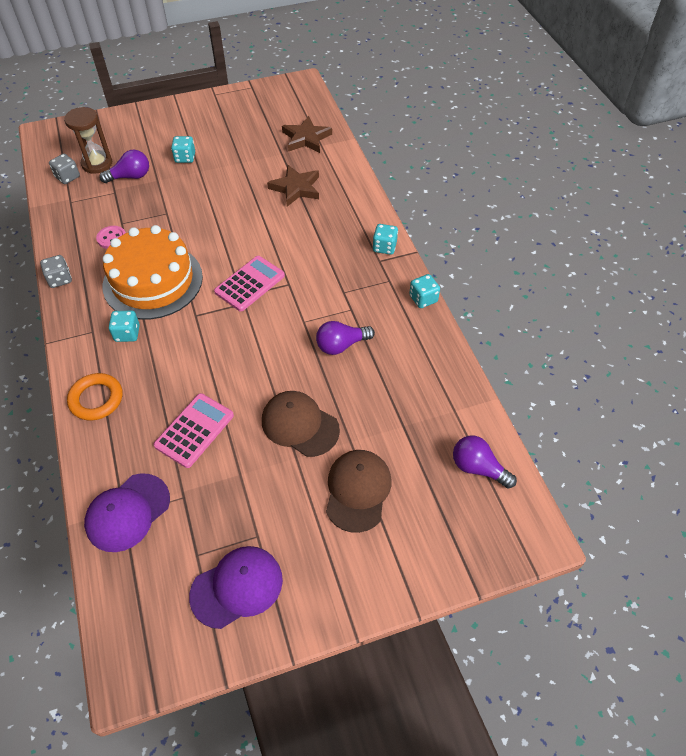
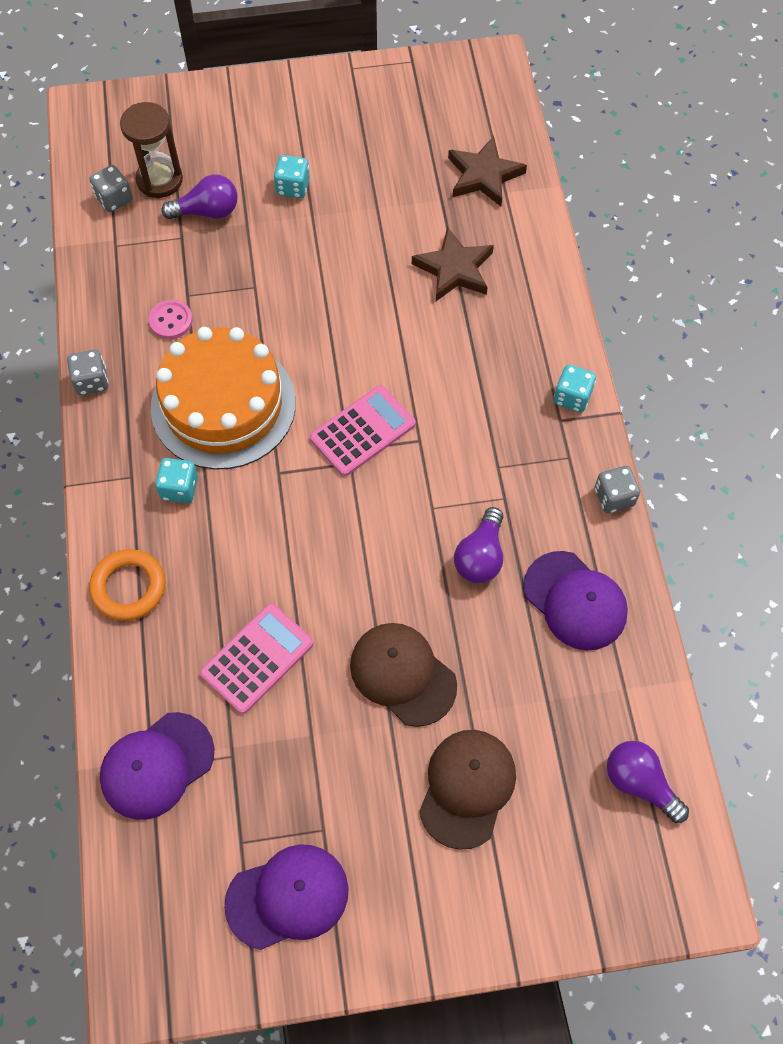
camera: 10 degrees right, 10 degrees up
(341, 345) = (480, 556): purple light bulb -> purple light bulb turned 60 degrees counterclockwise
(410, 362) = (575, 601): none -> purple cap
(423, 299) = (614, 497): turquoise dice -> grey dice

